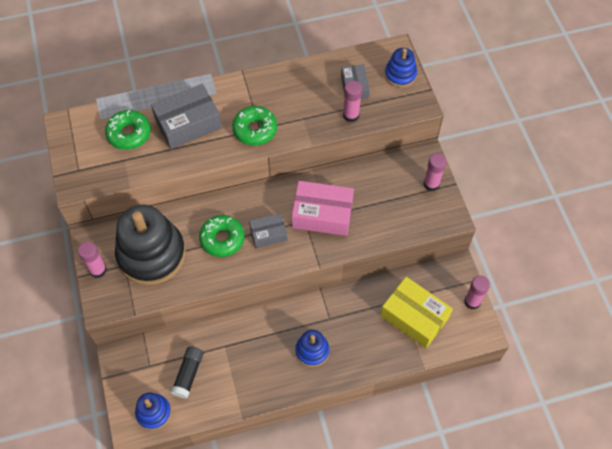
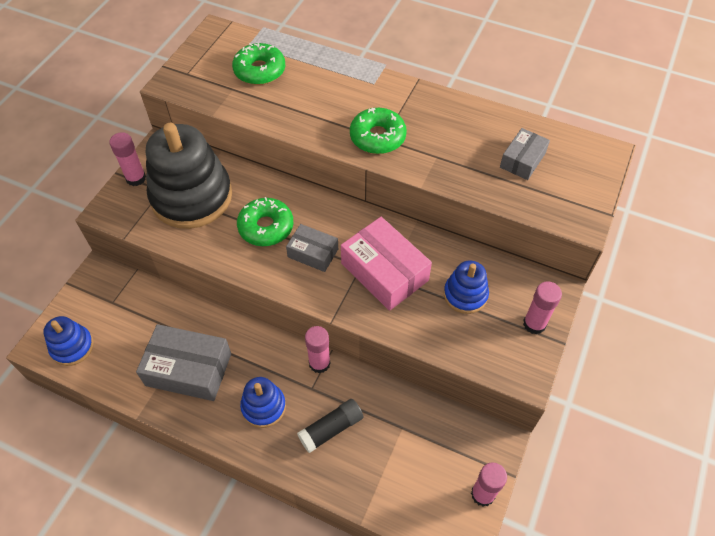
camera: 40 degrees right, 5 degrees down
(188, 123) = (320, 94): grey box -> grey box (188, 369)
(188, 374) = (134, 336): black glue stick -> black glue stick (331, 429)
(351, 115) = (491, 184): pink glue stick -> pink glue stick (319, 363)
(400, 75) = (587, 179): blue stacking toy -> blue stacking toy (465, 295)
(414, 317) = (401, 458): yellow box -> none

